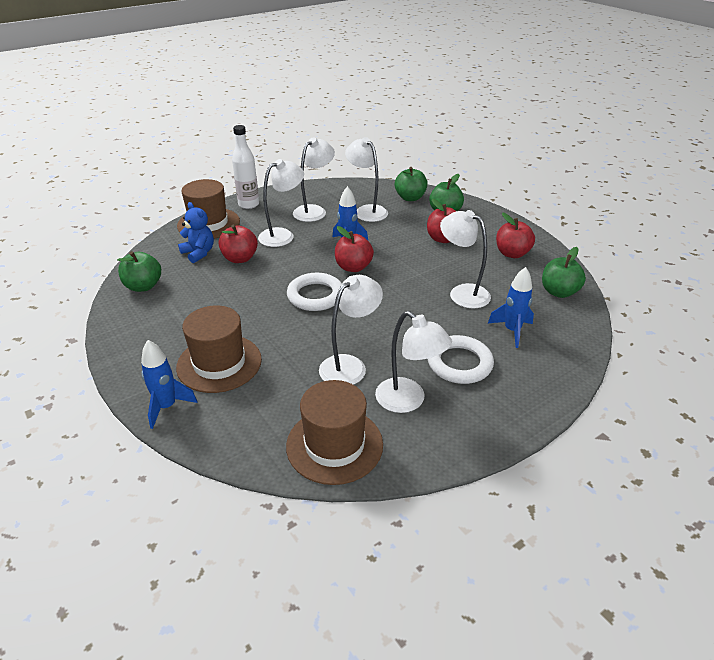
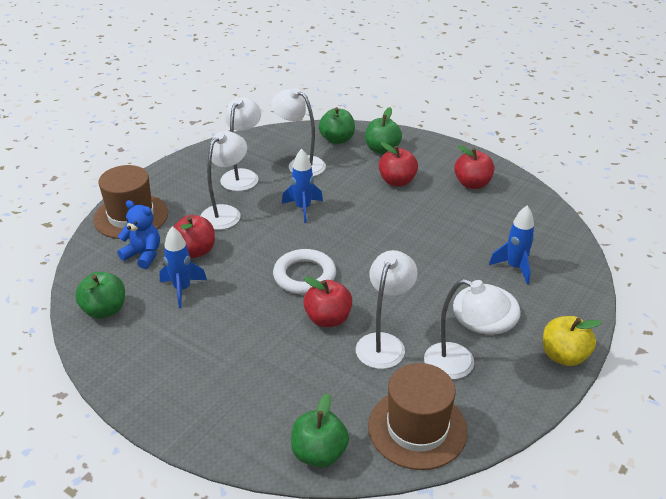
camera: 20 degrees left, 0 degrees up
(167, 407) = (225, 439): blue rocket -> blue rocket (182, 289)
(219, 363) = (250, 376): brown hat -> none
(248, 204) = (163, 183): white bottle -> none
(353, 267) = (324, 234): red apple -> red apple (328, 319)
(462, 293) = (448, 238): white lamp -> none
(516, 420) = (564, 356): none -> yellow apple
(559, 292) = (535, 216): green apple -> green apple (319, 453)

